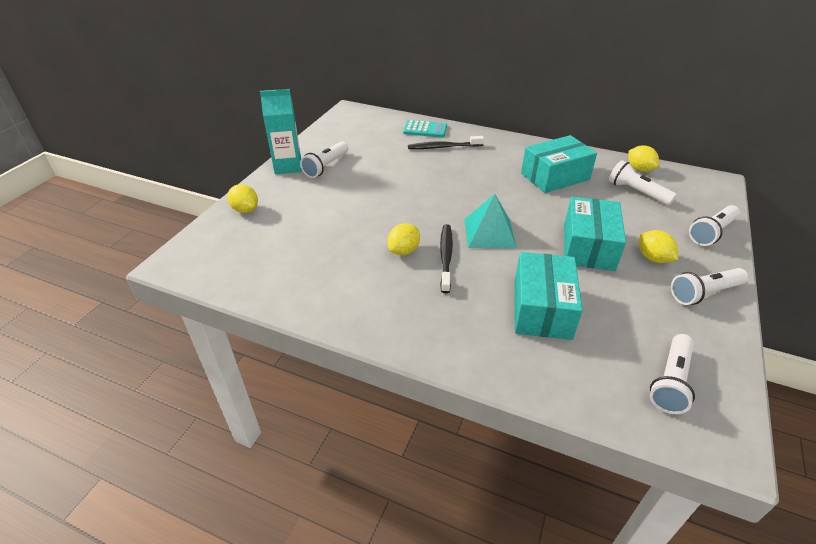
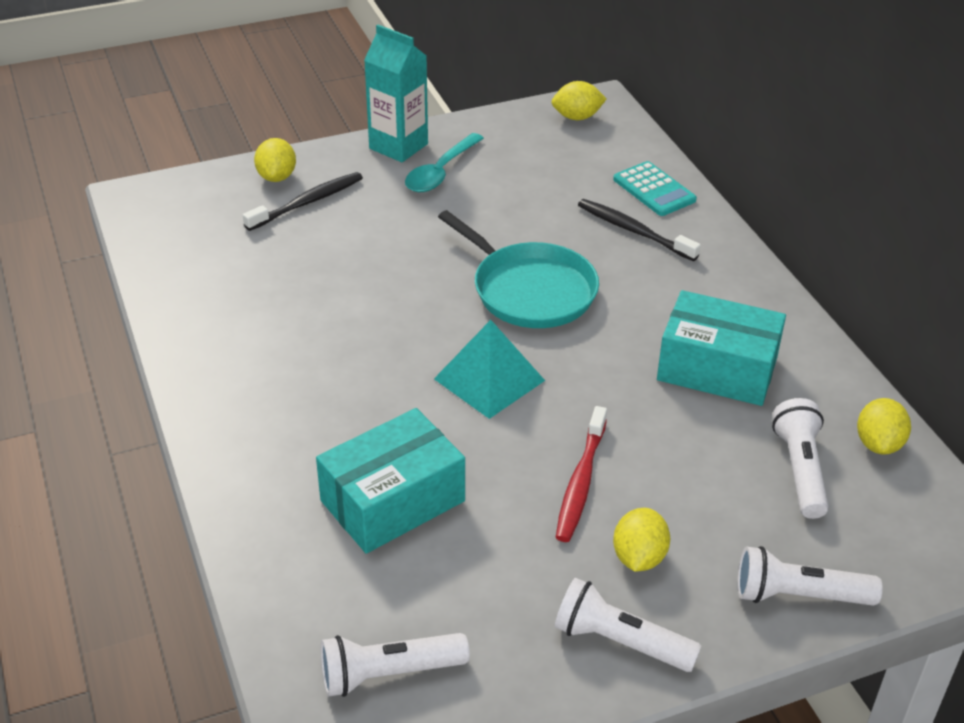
camera: 45 degrees right, 0 degrees up
(326, 166) = (441, 172): white flashlight -> turquoise spoon
(404, 251) = (359, 332): yellow lemon -> yellow lemon (577, 117)
(443, 190) = (529, 290): none -> turquoise pan
(446, 257) = (391, 371): black toothbrush -> black toothbrush (307, 202)
(588, 246) = (580, 482): turquoise box -> red toothbrush

